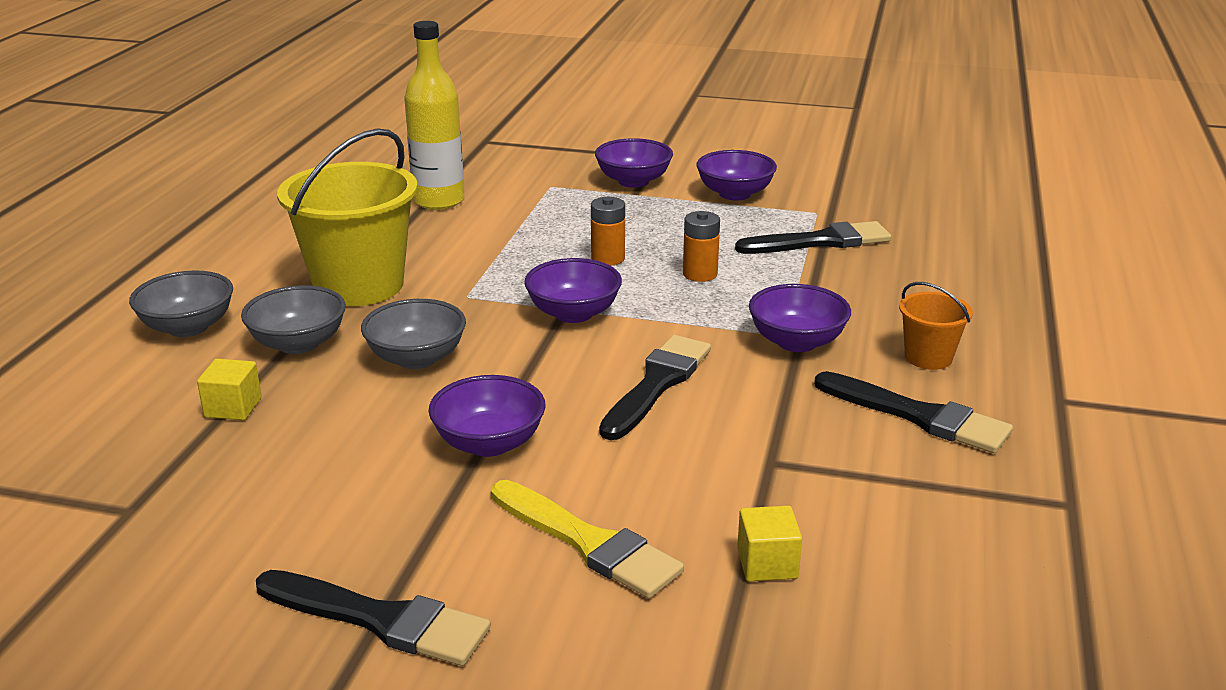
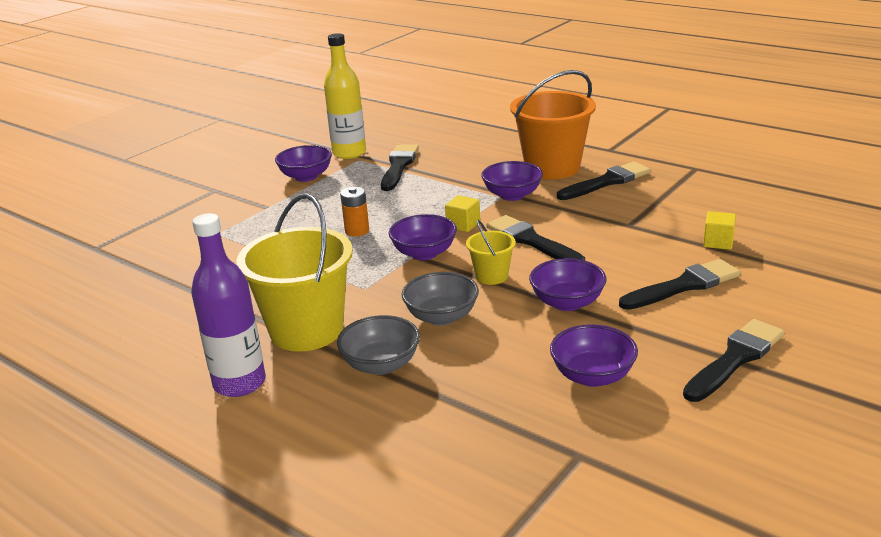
camera: 65 degrees left, 0 degrees up
(188, 327) = (307, 419): grey bowl -> none
(233, 407) = (459, 401): yellow cube -> yellow cube (463, 225)
(247, 277) = (239, 383): none -> purple bottle
(439, 201) = (189, 281): yellow bottle -> yellow bottle (349, 153)
(536, 372) = (491, 276): none -> yellow bucket
(588, 543) = (684, 286): yellow brush -> black brush
(633, 181) = (246, 204): purple bowl -> purple bowl (592, 376)
(700, 274) = (407, 206): orange battery -> none
(928, 357) = (552, 168): orange bucket -> orange bucket, size x2.10

